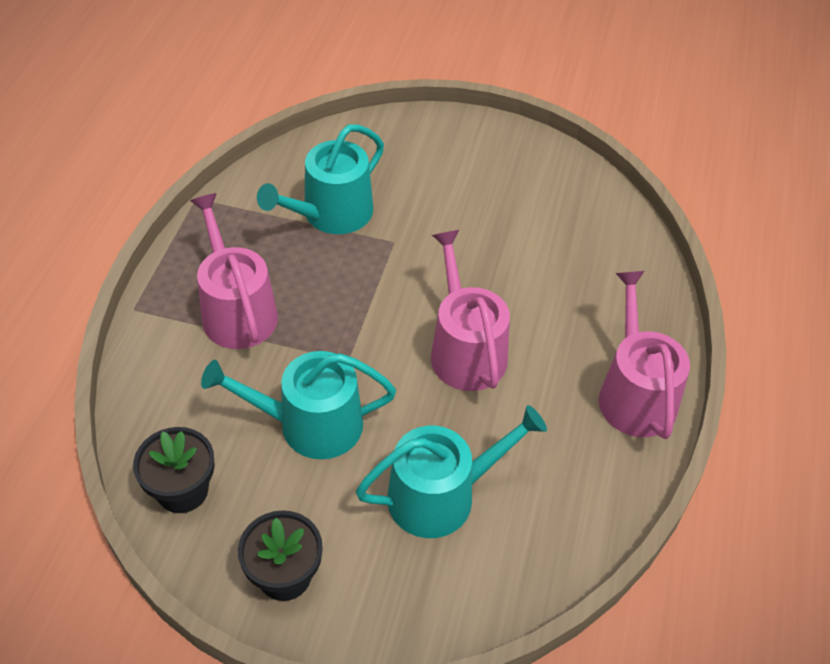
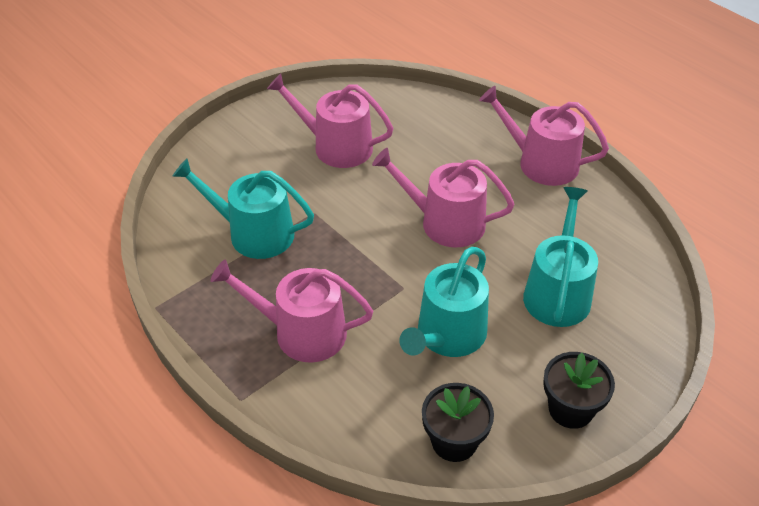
camera: 55 degrees left, 5 degrees down
(331, 214) = (253, 233): turquoise watering can -> turquoise watering can turned 120 degrees clockwise
(499, 211) = (336, 146): none -> pink watering can

